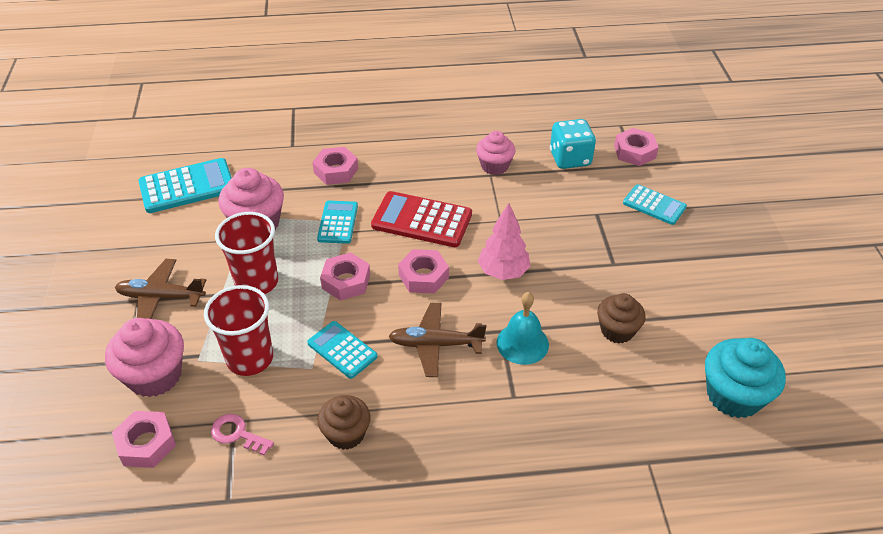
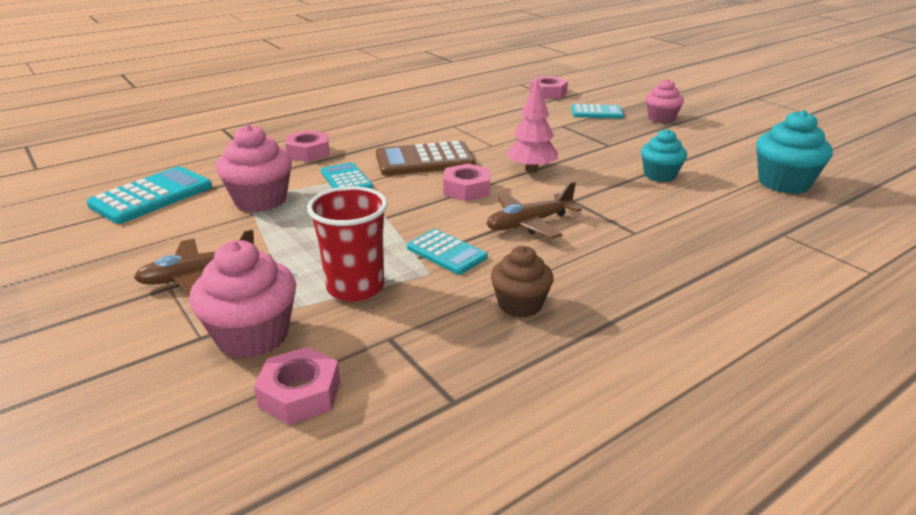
camera: 30 degrees left, 15 degrees down
(237, 434) = (405, 345): pink key -> none
(257, 282) = (303, 235): red cup -> none
(342, 350) = (446, 252): turquoise calculator -> turquoise calculator turned 150 degrees counterclockwise
(346, 281) = (397, 211): pink nut -> none
(422, 220) = (424, 160): red calculator -> brown calculator
(494, 166) = (450, 121): pink cupcake -> pink cupcake (661, 119)
(522, 343) = (600, 202): turquoise bell -> none
(570, 158) = (505, 105): turquoise dice -> none
(617, 330) = (660, 175): brown cupcake -> turquoise cupcake

